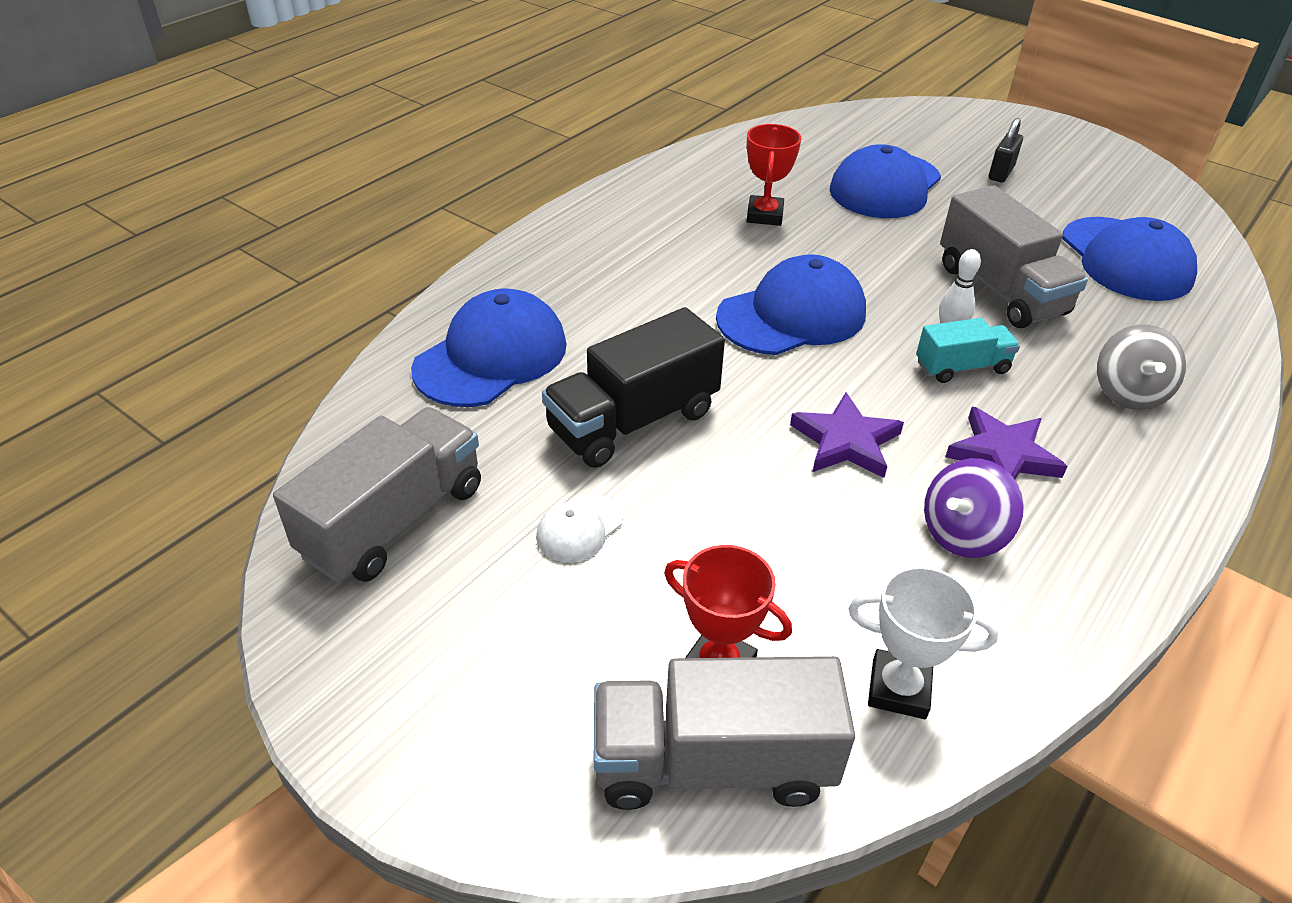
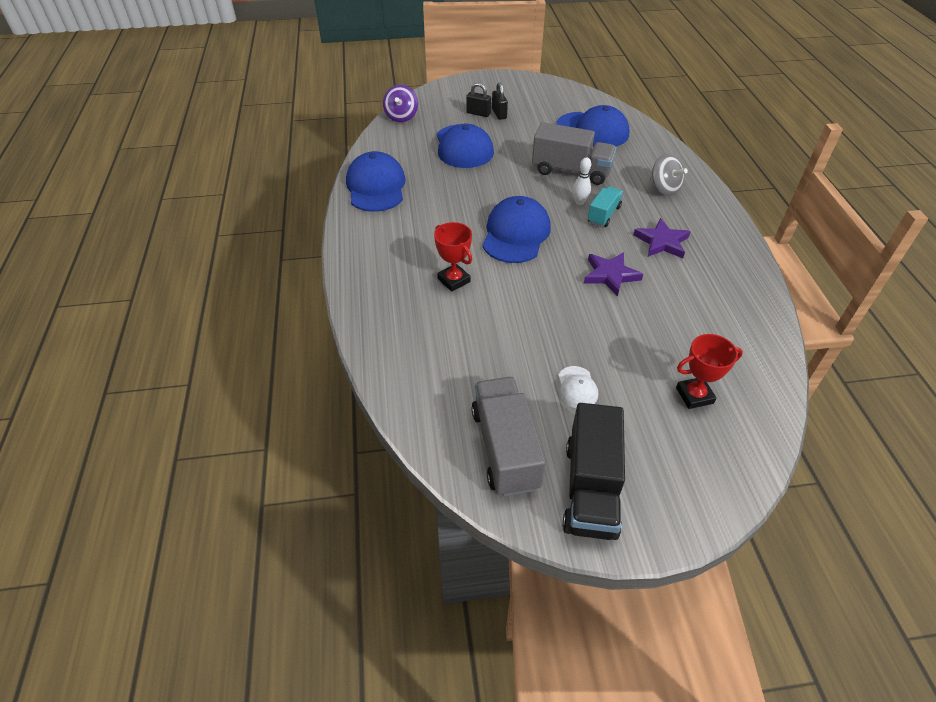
camera: 45 degrees left, 5 degrees up
(491, 356) = (424, 344): blue cap -> blue cap (376, 187)
(633, 421) = (527, 327): black truck -> black truck (590, 488)
(713, 762) = (739, 428): grey truck -> none
(765, 215) = (436, 192): red trophy -> red trophy (454, 280)
(898, 689) = (748, 354): white trophy -> none
(963, 534) = (691, 282): purple spinning top -> purple spinning top (401, 117)
(969, 159) = (478, 113): none -> black padlock

